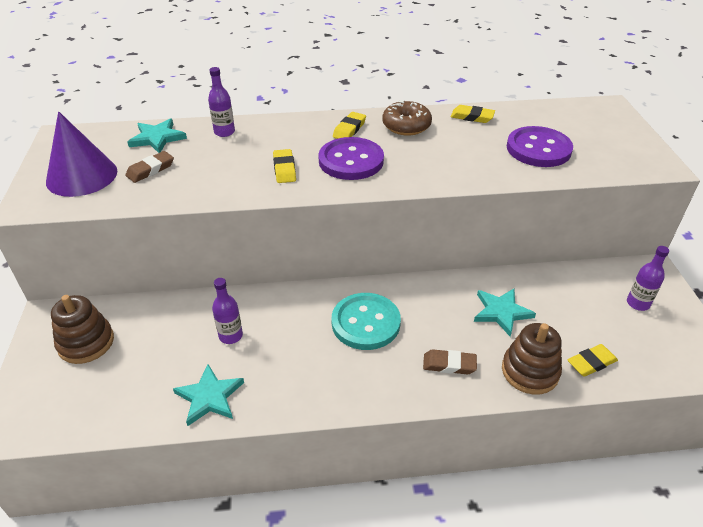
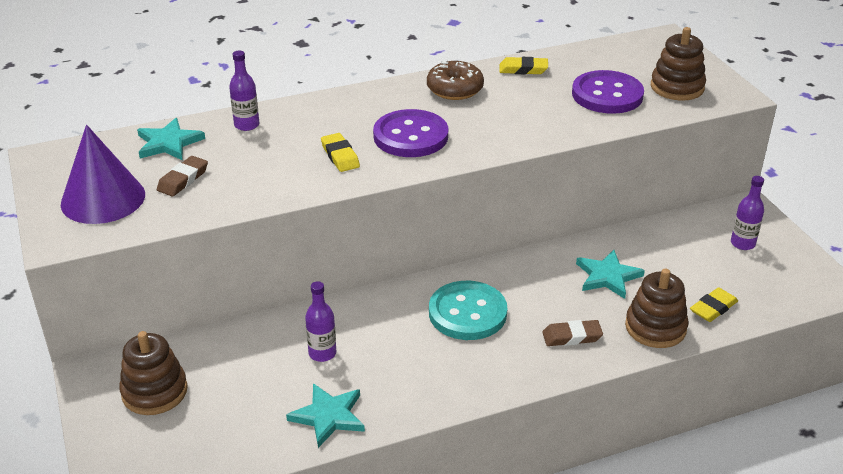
camera: 15 degrees left, 5 degrees down
(349, 129) = (392, 102): yellow eraser -> none
(606, 151) = (677, 87): none -> brown stacking toy

